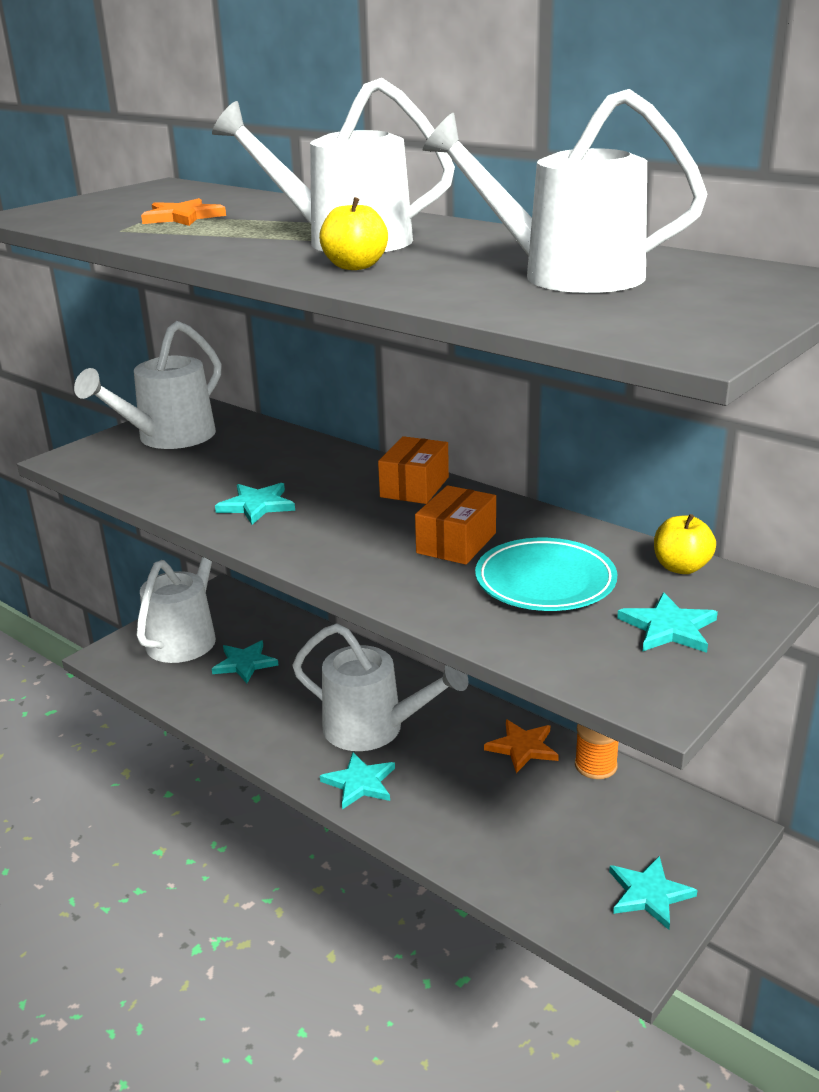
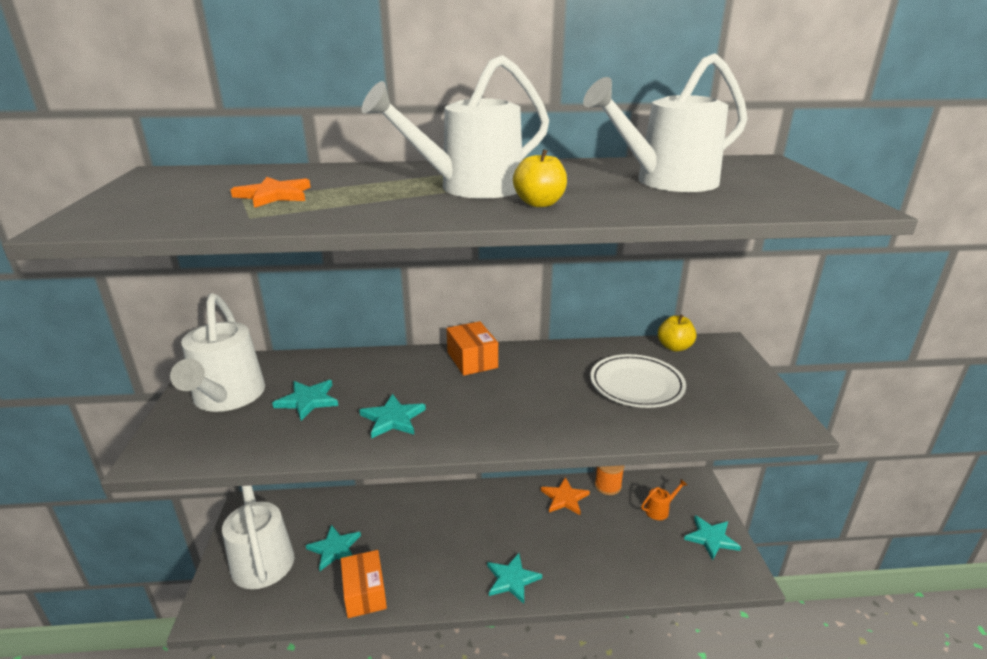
camera: 45 degrees left, 0 degrees up
(375, 729) = (476, 539): white watering can -> none
(456, 543) = (556, 384): orange box -> orange box (364, 593)
(545, 581) = (636, 385): turquoise plate -> white plate
(626, 826) = (660, 510): none -> orange watering can
(668, 628) = (725, 382): turquoise star -> turquoise star (308, 400)

